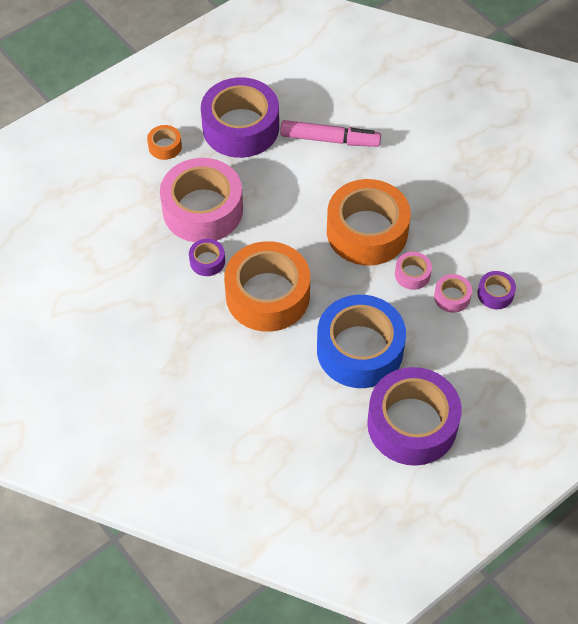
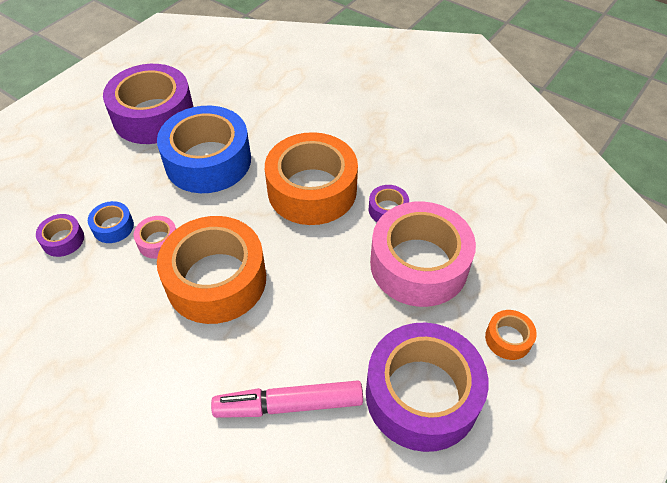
camera: 165 degrees right, 5 degrees down
(452, 297) = (113, 227): pink tape -> blue tape

